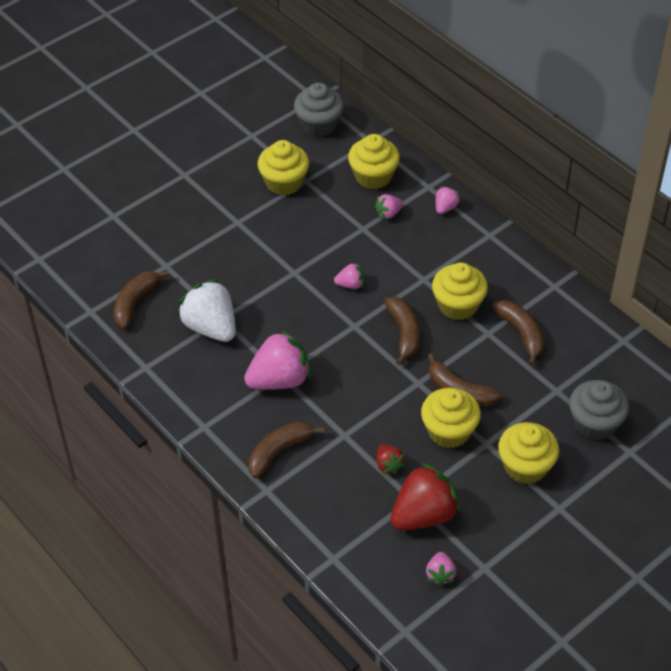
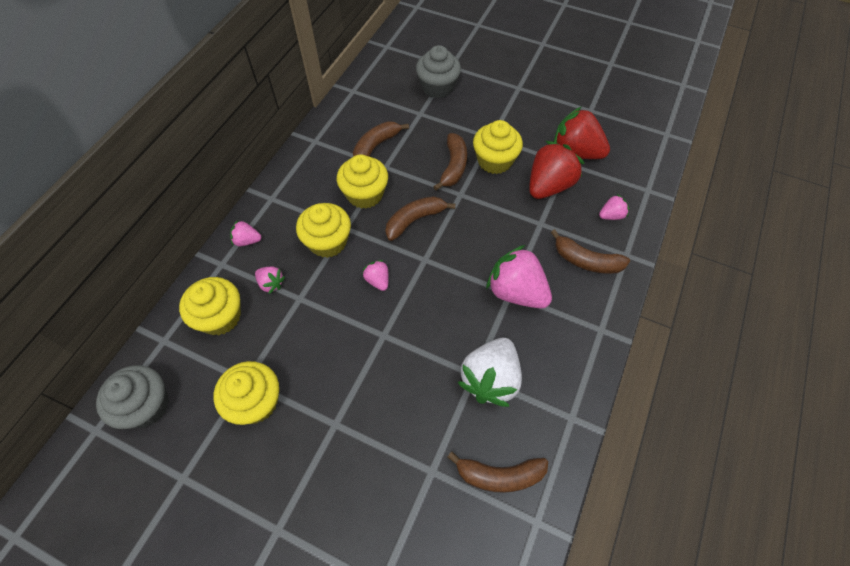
camera: 115 degrees left, 10 degrees up
(388, 465) = (549, 186): red strawberry -> red strawberry, size x2.07
(440, 574) = (613, 129): pink strawberry -> pink strawberry (611, 215)
(525, 466) = (497, 112): yellow cupcake -> yellow cupcake (328, 242)

